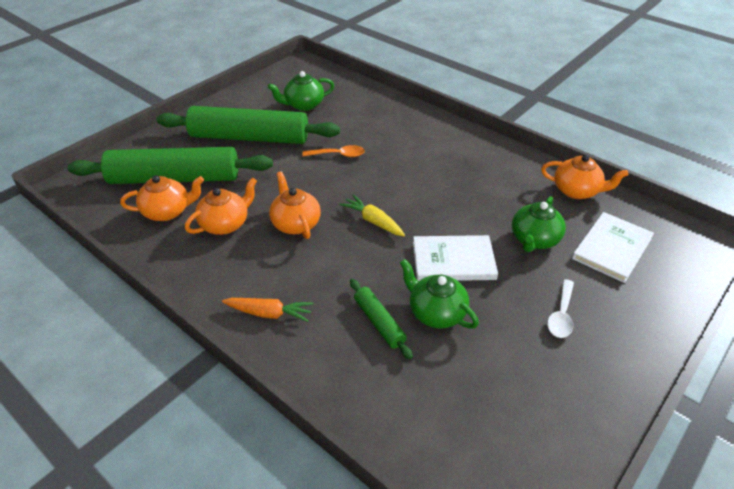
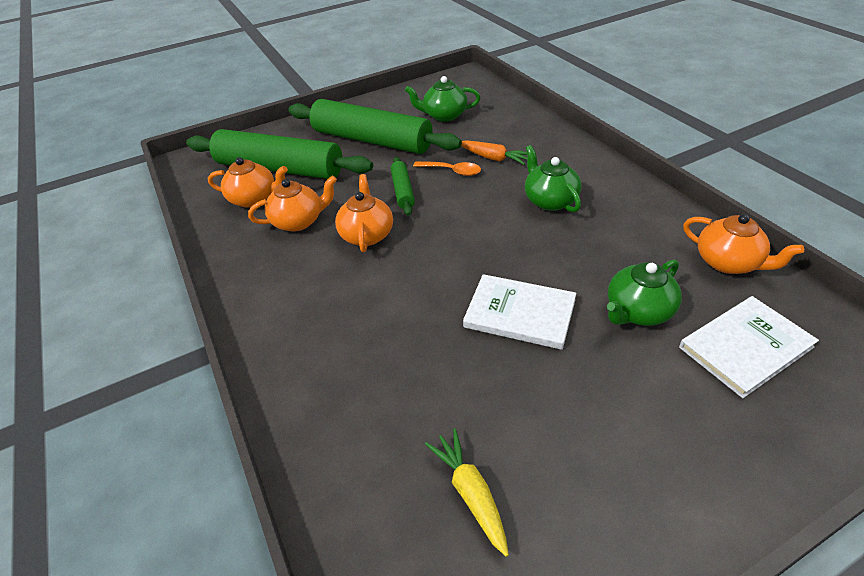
camera: 25 degrees right, 0 degrees up
(269, 313) = (286, 323): orange carrot -> orange carrot (494, 158)
(373, 221) = (450, 249): yellow carrot -> yellow carrot (470, 493)
(379, 322) = (394, 364): green rolling pin -> green rolling pin (403, 191)
(436, 312) = (465, 370): green teapot -> green teapot (550, 200)
(561, 315) = (627, 418): white spoon -> none

